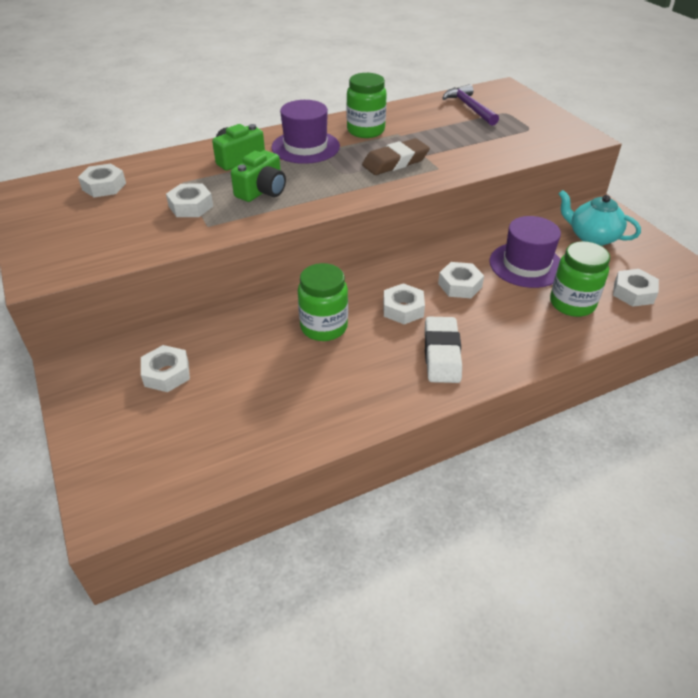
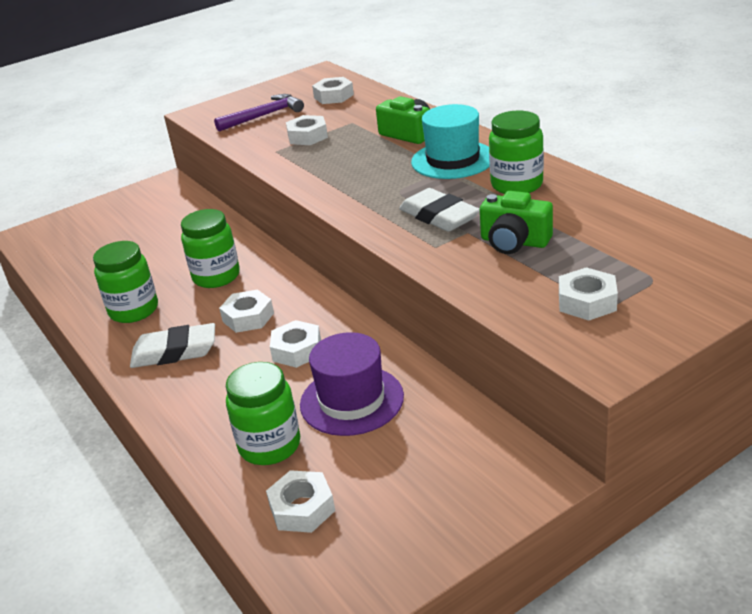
camera: 85 degrees right, 10 degrees down
(167, 374) = (156, 219): white nut -> white nut (587, 302)
(262, 191) = (345, 159): green camera -> green camera (514, 242)
(305, 147) = (453, 160): purple hat -> turquoise hat
(359, 385) = (134, 310): none -> green jar
(395, 162) = (439, 216): brown eraser -> white eraser
(469, 107) = (649, 246): purple hammer -> purple hammer (264, 116)
(592, 237) = (444, 464): turquoise teapot -> none

